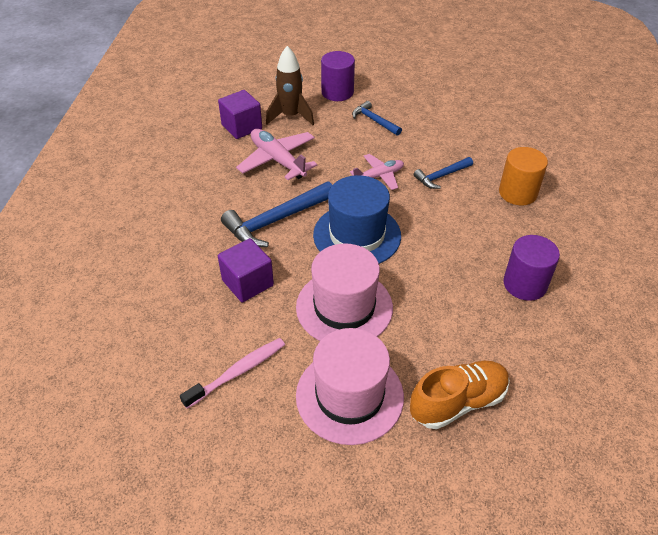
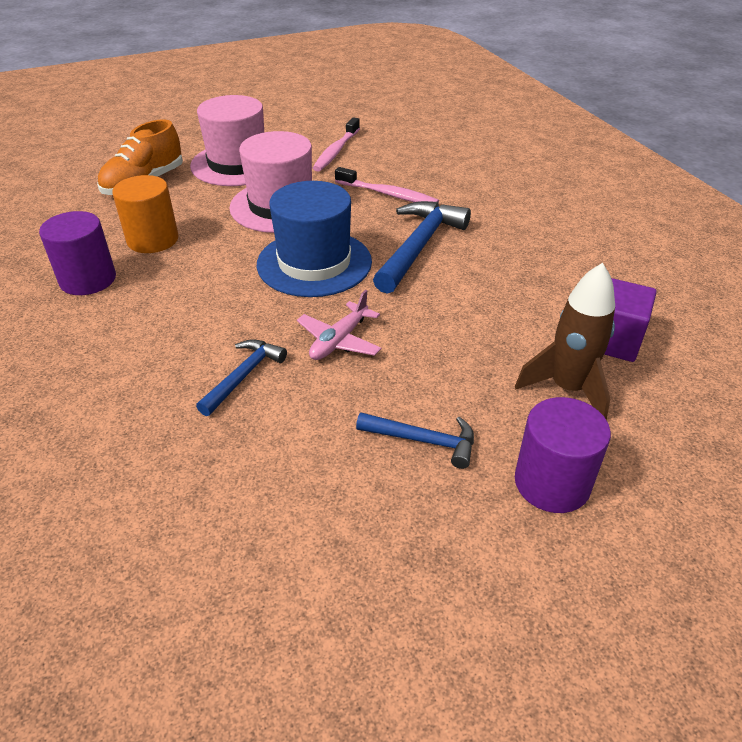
camera: 150 degrees right, 5 degrees down
(247, 283) = (388, 194): purple cube -> pink toothbrush
(278, 160) = (498, 311): pink plane -> none
(517, 193) = (108, 393): orange cylinder -> orange cylinder (153, 240)

